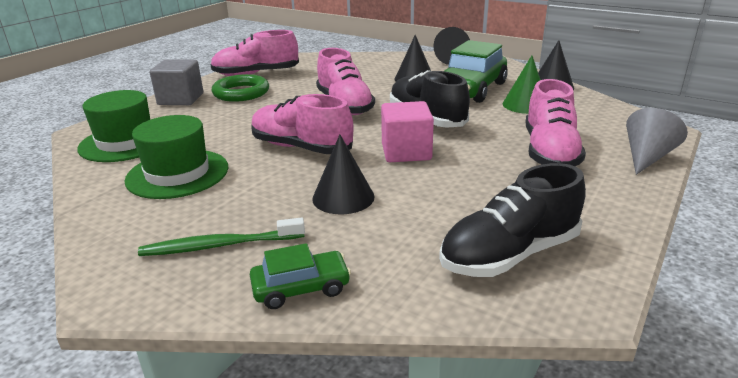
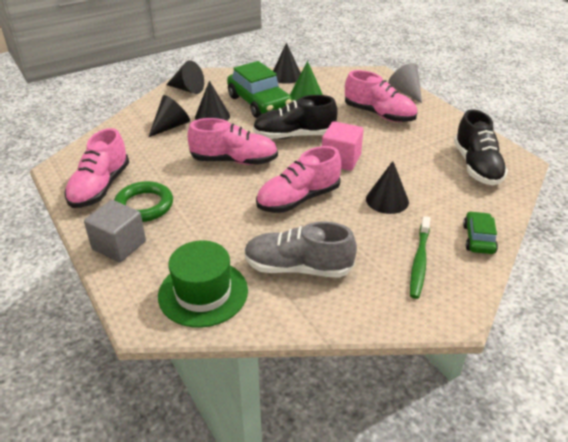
camera: 65 degrees left, 10 degrees up
(177, 174) = (298, 268): green hat -> grey shoe
(375, 70) = (171, 126): none -> black cone

